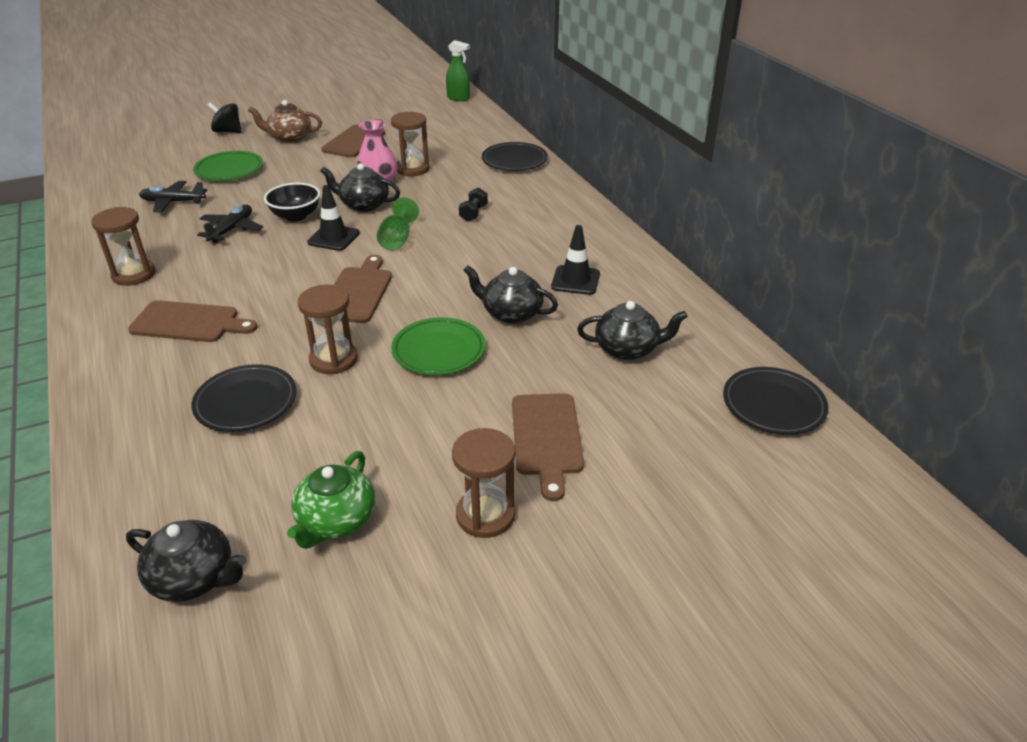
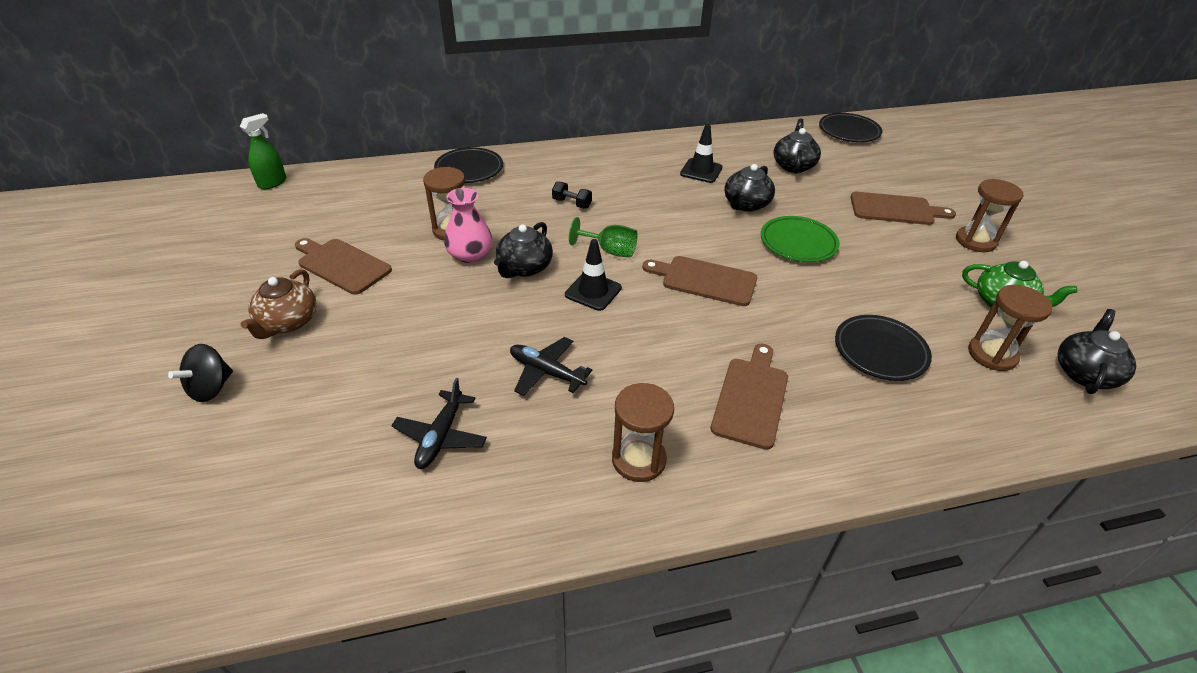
camera: 80 degrees left, 5 degrees up
(229, 170) = (363, 381): green plate -> none
(296, 216) = (531, 318): black bowl -> none
(333, 360) = (813, 298): brown hourglass -> brown hourglass (992, 354)

